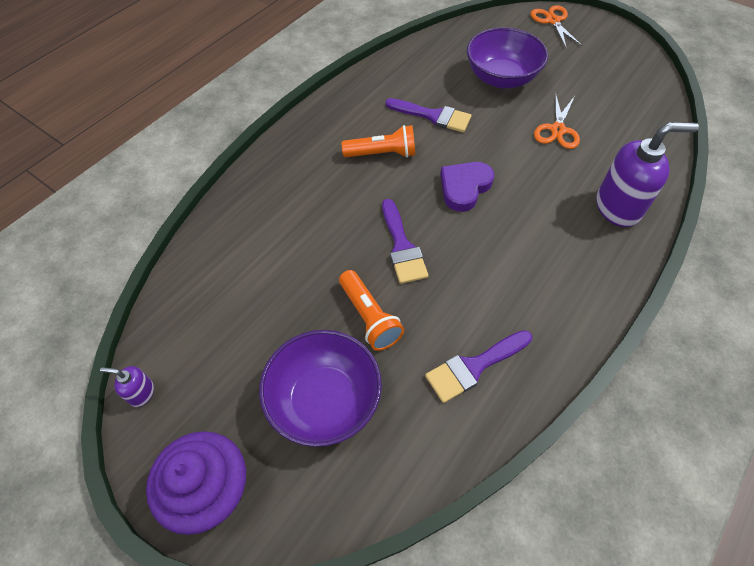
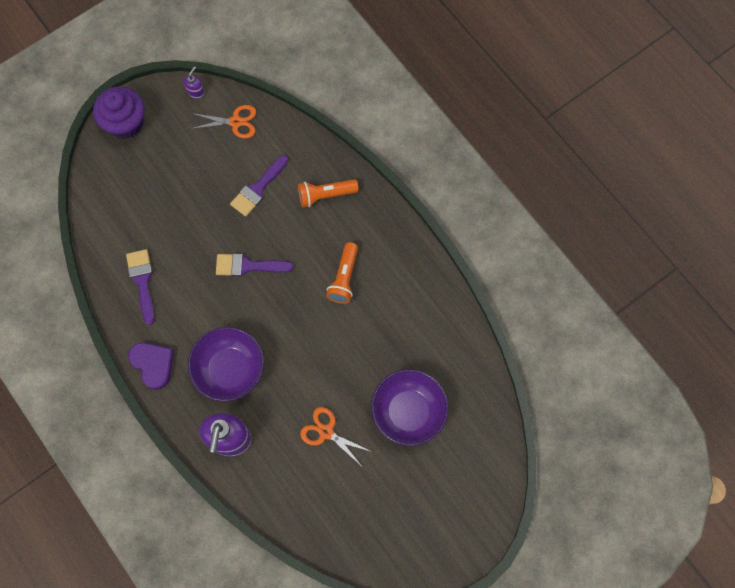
camera: 105 degrees right, 15 degrees up
(324, 400) = (154, 189): purple bowl -> purple bowl (229, 369)
(369, 317) = (199, 229): orange flashlight -> orange flashlight (325, 195)
(433, 116) = (376, 332): purple brush -> purple brush (258, 188)
(464, 187) = (288, 329): purple heart -> purple heart (153, 364)
(553, 21) = (482, 503): orange scissors -> orange scissors (235, 122)

